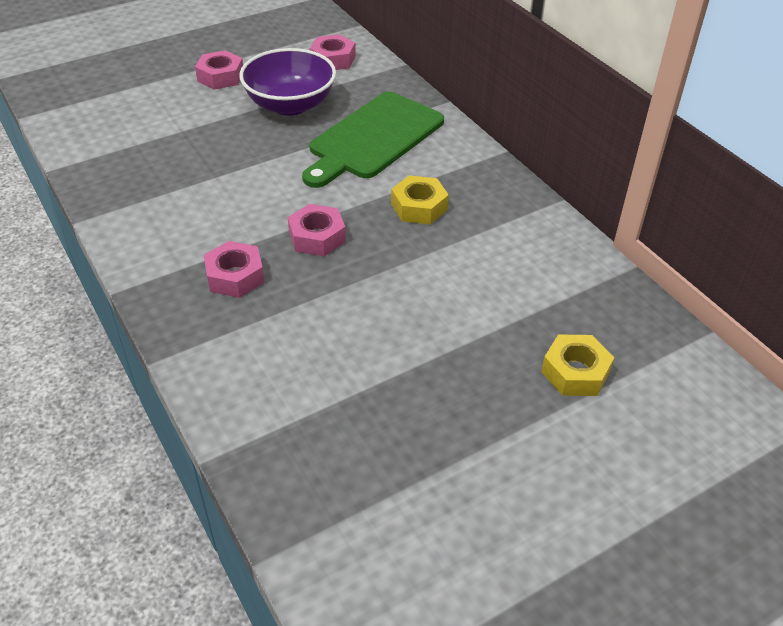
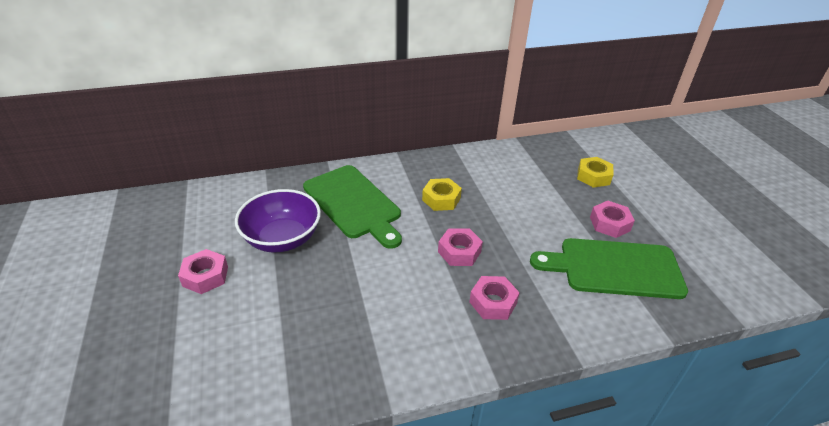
camera: 75 degrees left, 5 degrees down
(333, 59) = (230, 203): pink nut -> pink nut (610, 224)
(339, 398) = (614, 268): none -> green cutting board

